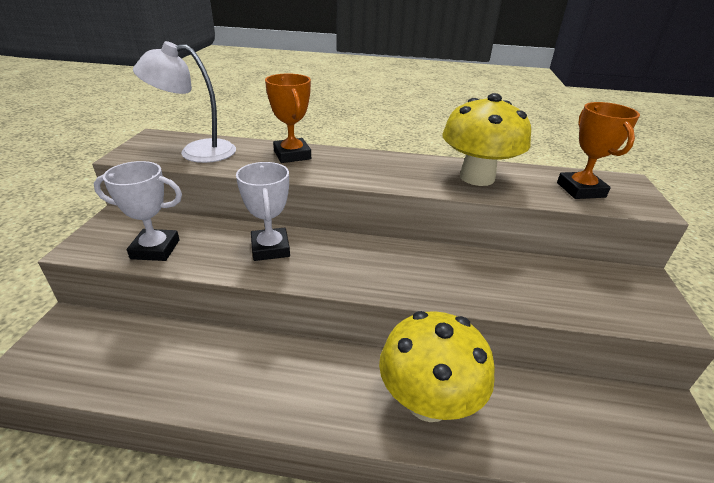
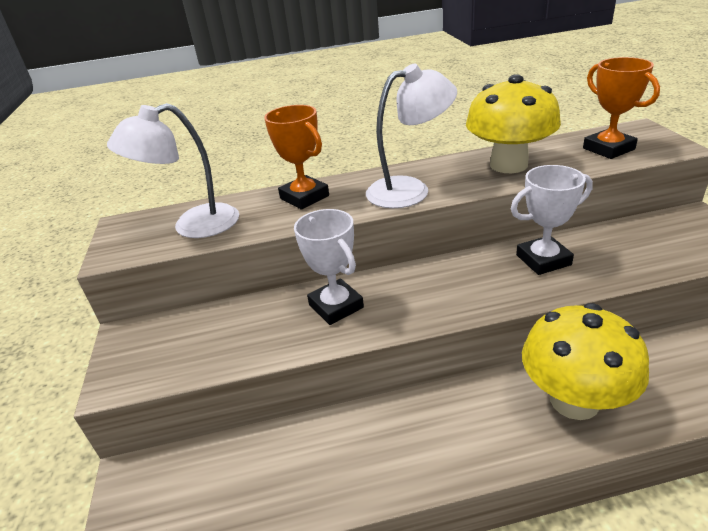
camera: 15 degrees left, 0 degrees up
(155, 249) = (208, 352): white trophy -> white trophy (543, 260)
(376, 173) = (410, 190): none -> white lamp

